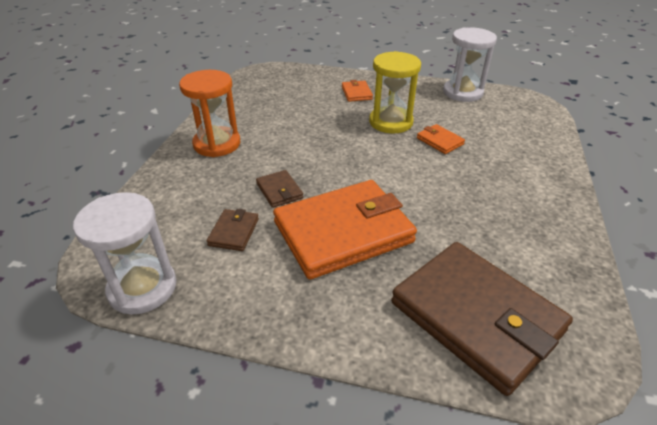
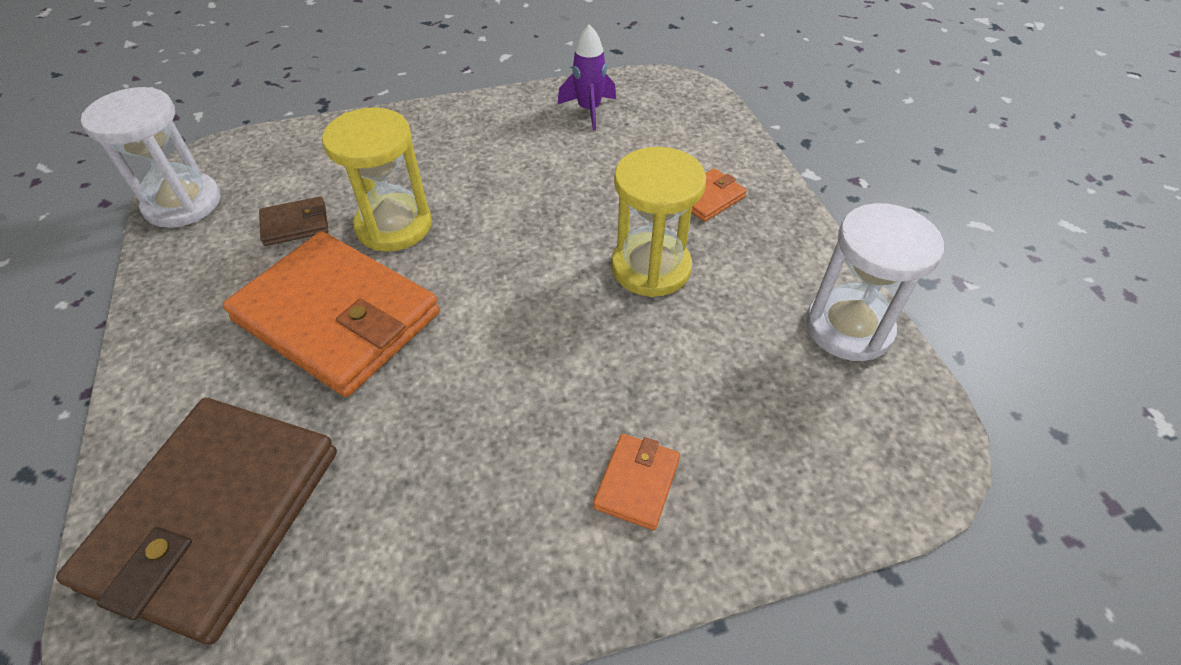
camera: 60 degrees right, 10 degrees up
(217, 144) = (462, 133): orange hourglass -> none
(249, 100) = (589, 110): none -> purple rocket
(279, 191) = (394, 226): brown wallet -> yellow hourglass
(440, 141) = (640, 347): orange wallet -> orange wallet (637, 483)

